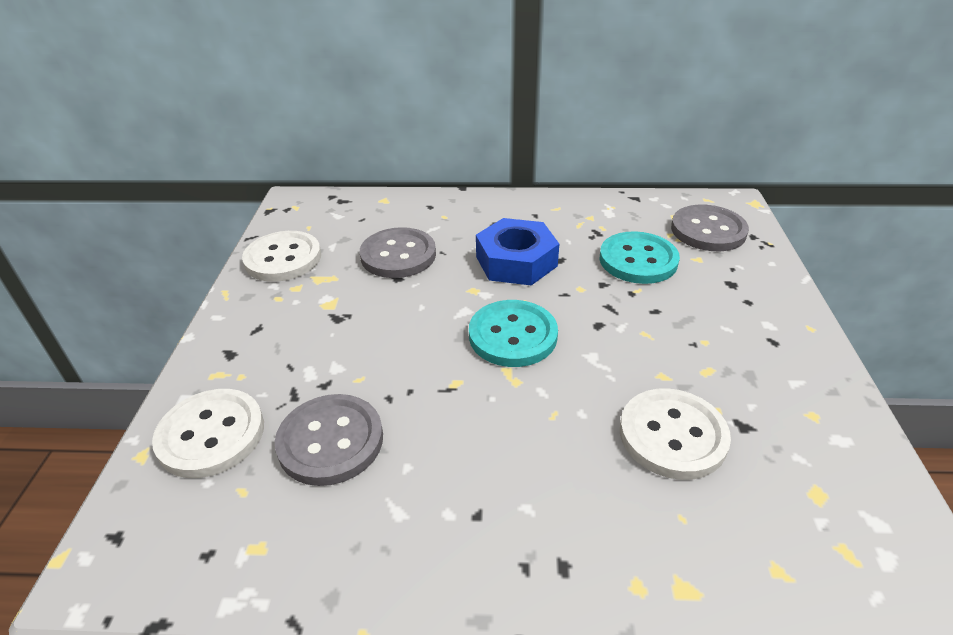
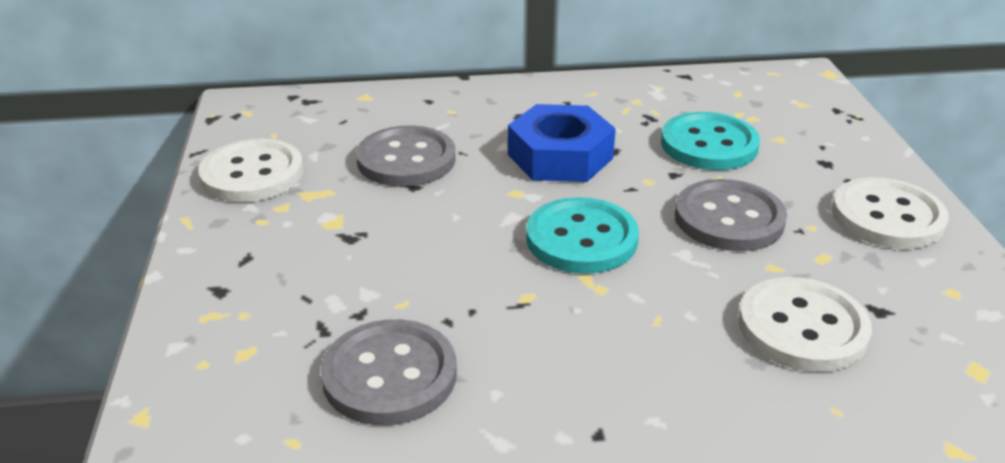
camera: 10 degrees left, 5 degrees down
(211, 435) = (229, 384): white button -> white button (887, 217)
(708, 230) = (783, 107): grey button -> grey button (729, 219)

